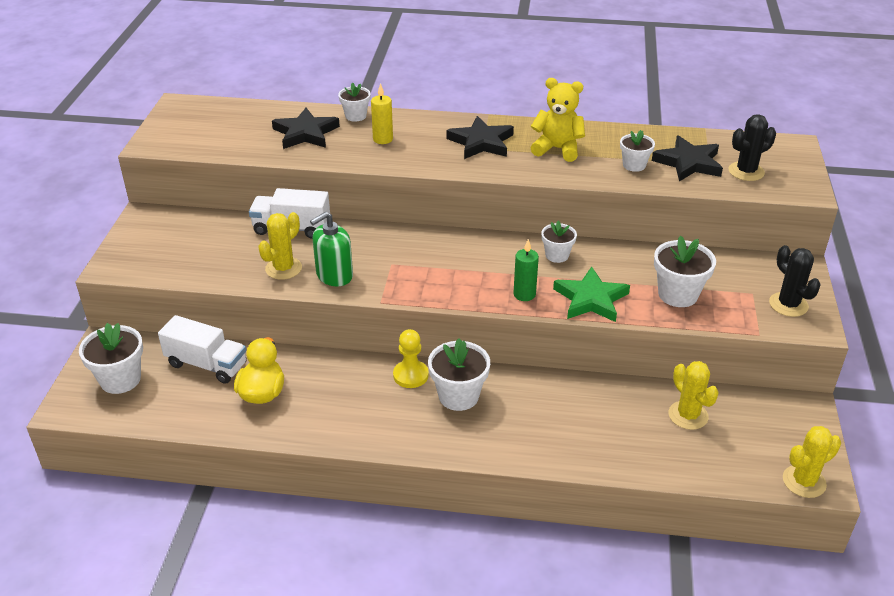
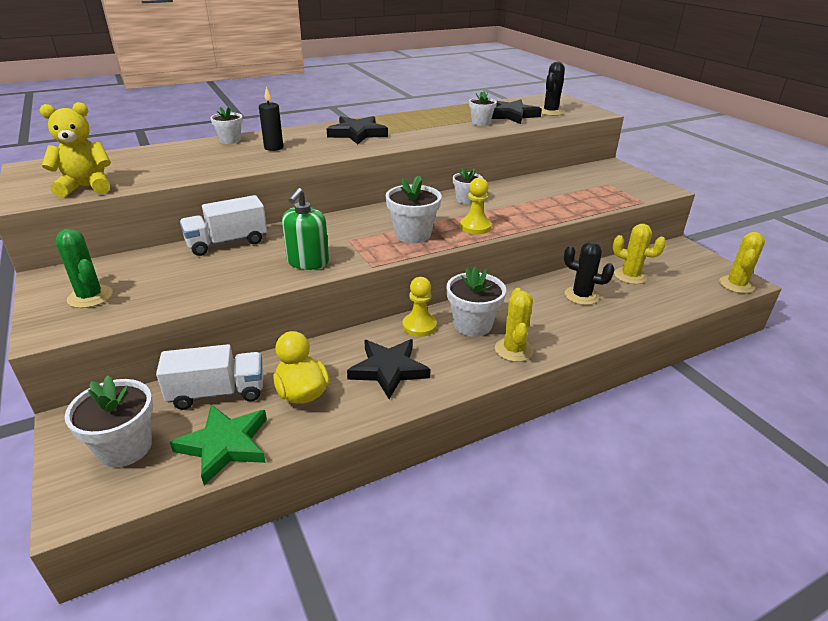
camera: 35 degrees left, 5 degrees down
(156, 246) = (90, 297): none -> green cactus
(283, 268) = (253, 272): yellow cactus -> yellow cactus (513, 350)
(305, 133) = (196, 158): black star -> black star (388, 370)
(383, 139) = (273, 148): yellow candle -> black candle
(524, 294) = (475, 227): green candle -> yellow pawn
(557, 149) = (418, 126): yellow teddy bear -> yellow teddy bear (86, 187)
(591, 299) = (523, 215): green star -> green star (225, 445)
(678, 294) = (570, 197): white flower pot -> white flower pot (413, 234)
(788, 304) = (635, 183): black cactus -> black cactus (581, 296)

